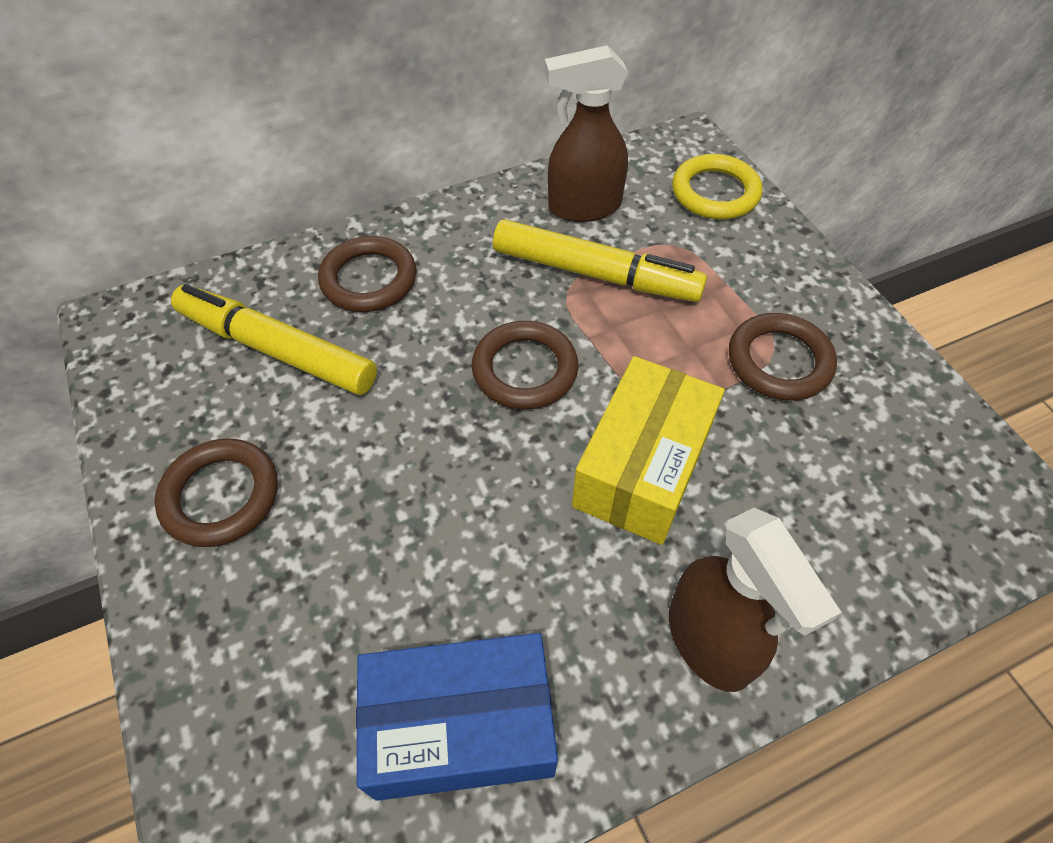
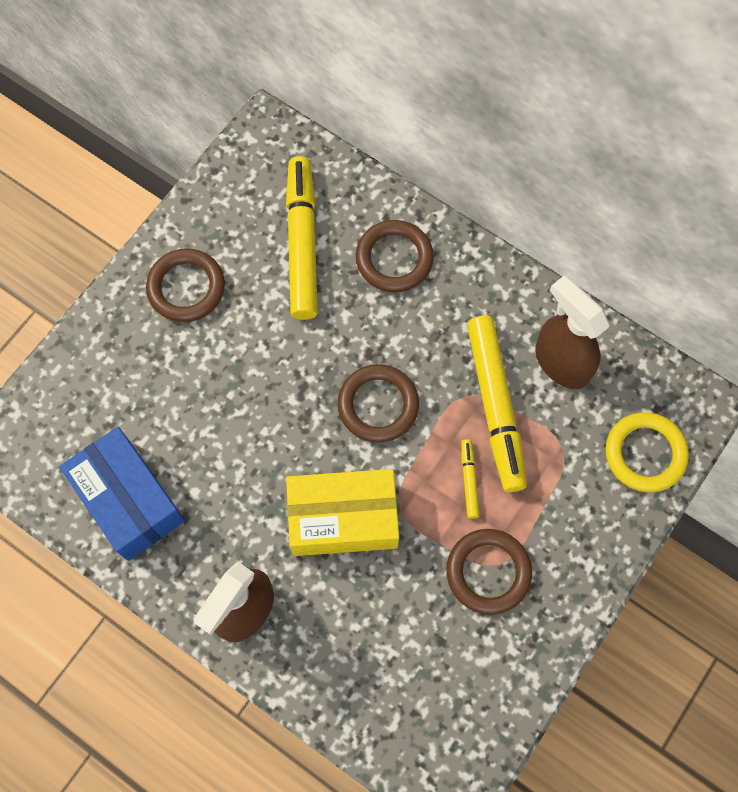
camera: 60 degrees right, 15 degrees up
(664, 331) = (469, 480): none -> yellow marker

